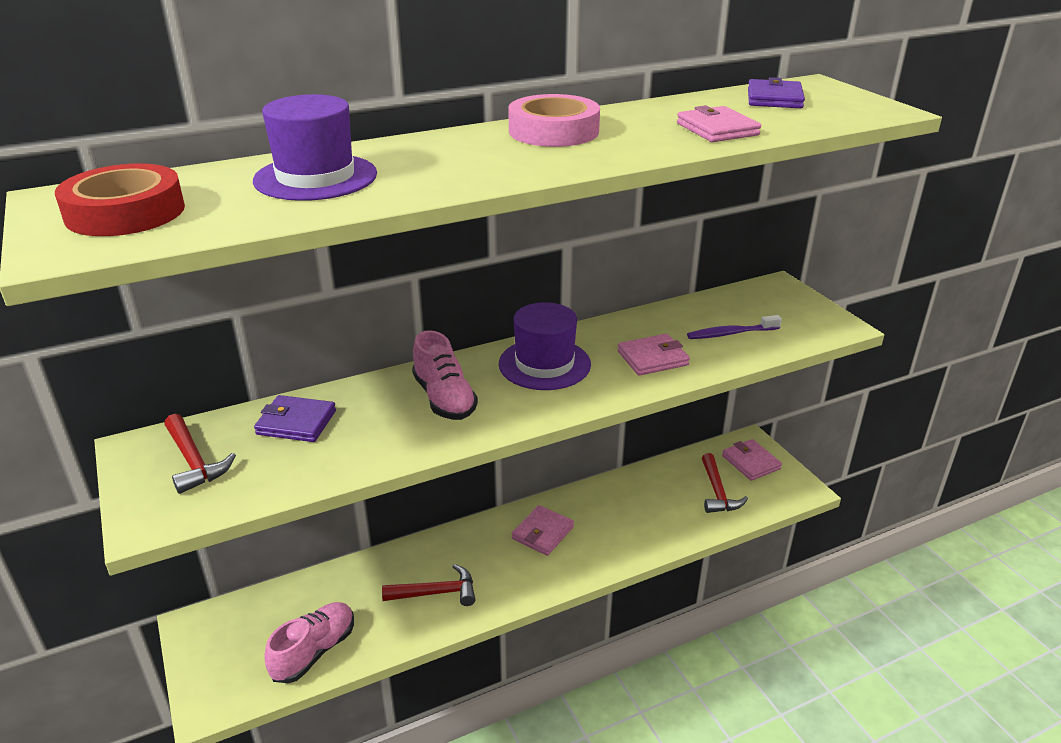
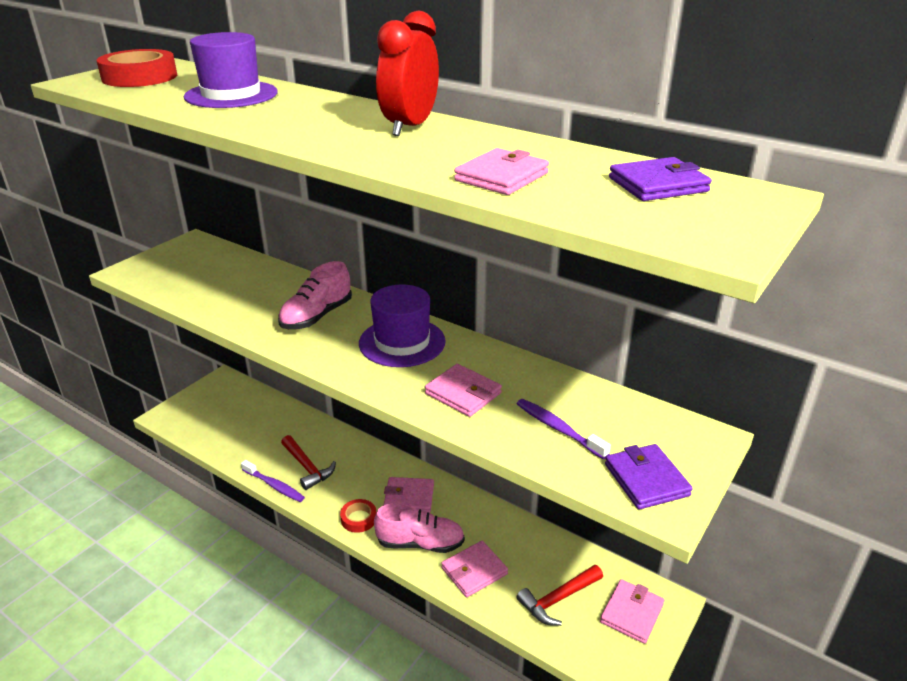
camera: 60 degrees right, 0 degrees up
(194, 462) = (188, 262): red hammer -> none
(296, 422) = (249, 276): purple wallet -> purple wallet (646, 480)
(314, 652) = (225, 436): pink shoe -> pink shoe (420, 543)
(443, 629) = (274, 486): none -> purple toothbrush
(544, 577) = (358, 518): none -> red tape
(553, 131) = (410, 127): pink tape -> red clock
(660, 526) = (474, 571): none -> pink wallet

